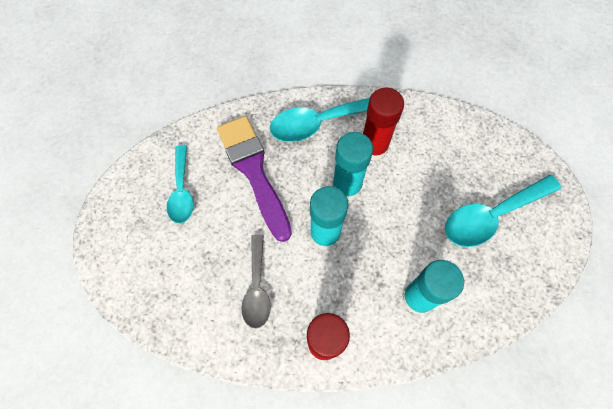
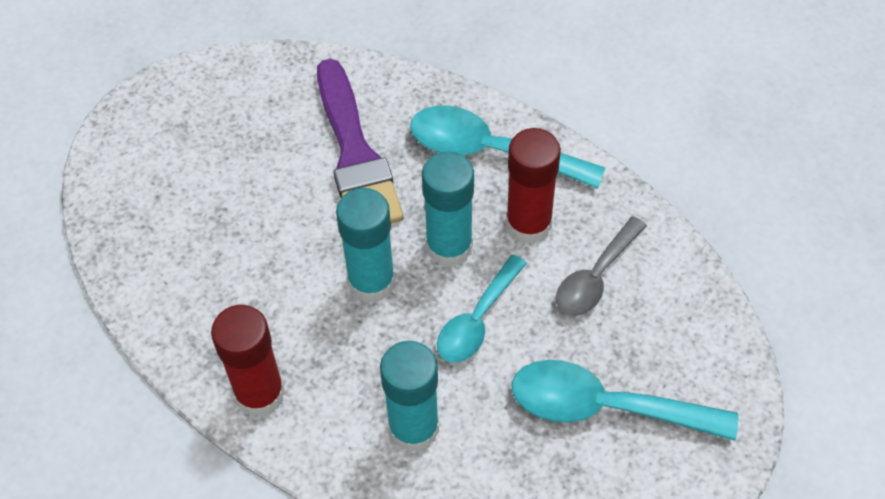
camera: 40 degrees right, 10 degrees down
(182, 191) = (255, 124): turquoise spoon -> turquoise spoon (477, 320)
(253, 171) = (355, 155): purple brush -> purple brush turned 150 degrees clockwise
(257, 288) = (242, 283): grey spoon -> grey spoon (595, 277)

